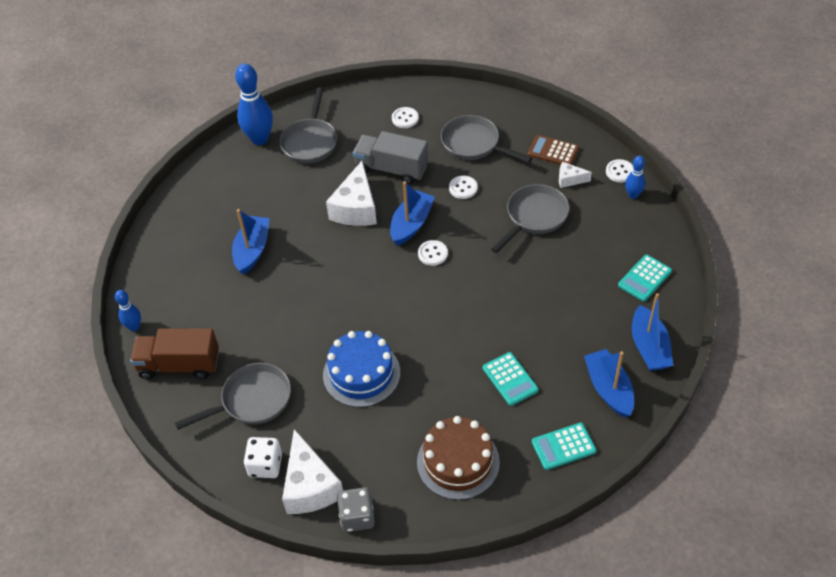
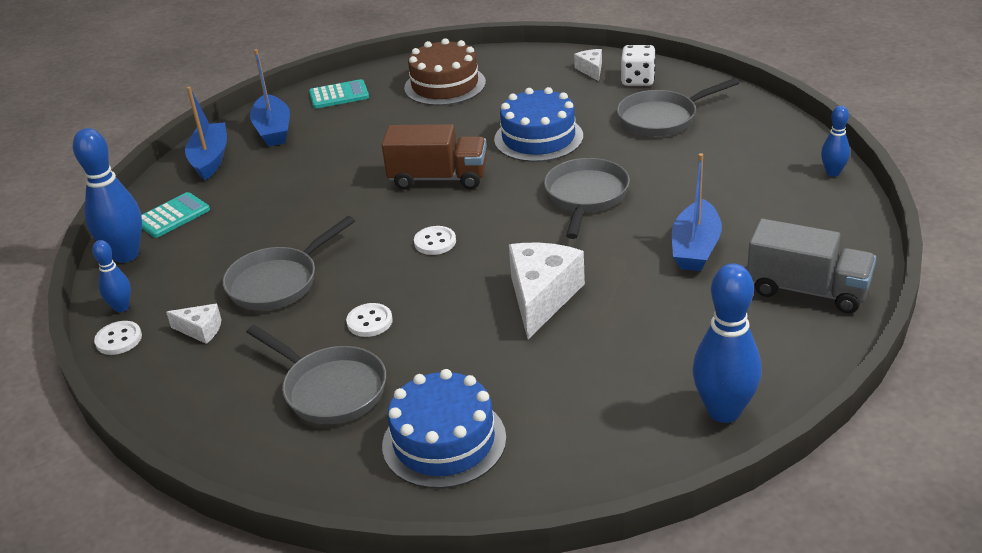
camera: 175 degrees left, 15 degrees down
(179, 365) = (757, 142): brown truck -> brown truck (438, 178)
(310, 142) = (625, 402): grey pan -> grey pan (586, 197)
(310, 486) = (591, 70): white cheese -> white cheese, size x0.50
(357, 517) = (545, 56): grey dice -> none
(391, 169) = (480, 352): grey truck -> grey truck (807, 290)
(405, 118) = (444, 441): white button -> blue cake
(411, 224) = (459, 276): blue boat -> none
(510, 379) = (374, 136): turquoise calculator -> none
(553, 151) = (204, 373): brown calculator -> none
(658, 239) = (126, 255): none -> blue bowling pin

